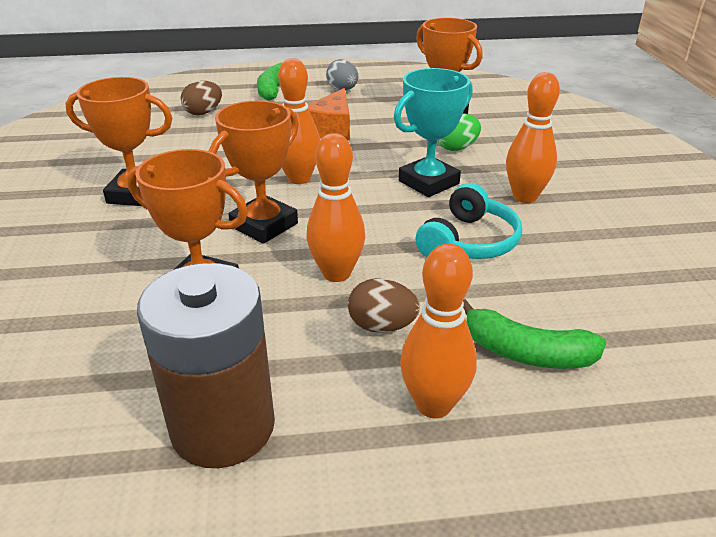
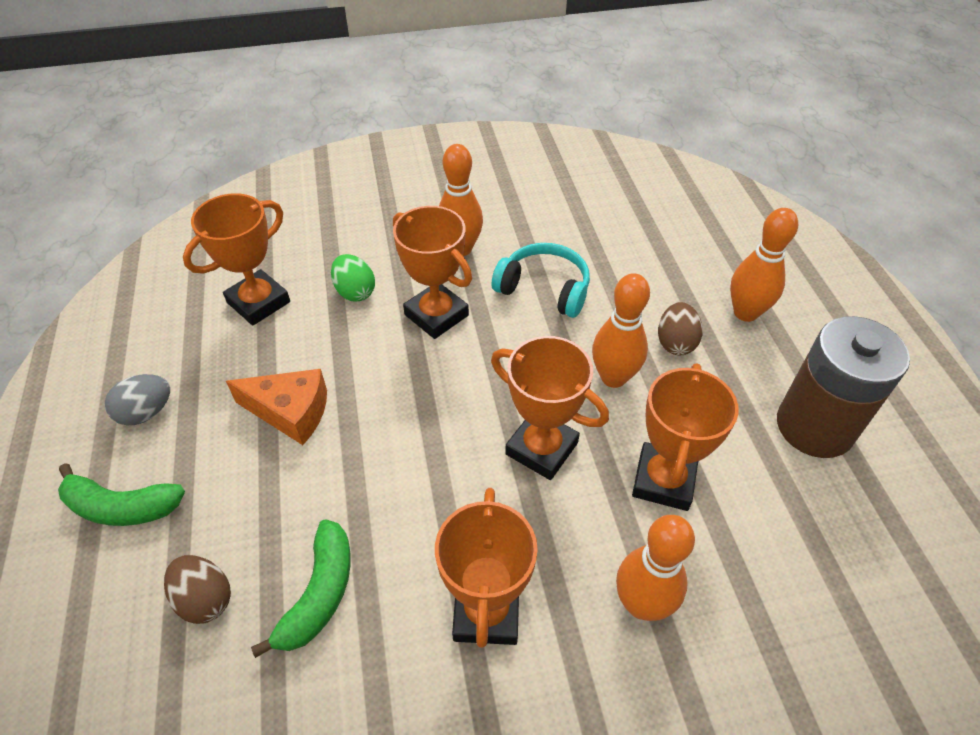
camera: 95 degrees left, 15 degrees up
(299, 178) = (433, 430): orange bowling pin -> orange bowling pin (641, 604)
(428, 182) = (436, 315): turquoise trophy -> orange trophy
(526, 353) = (678, 265): green banana -> green banana (319, 594)

